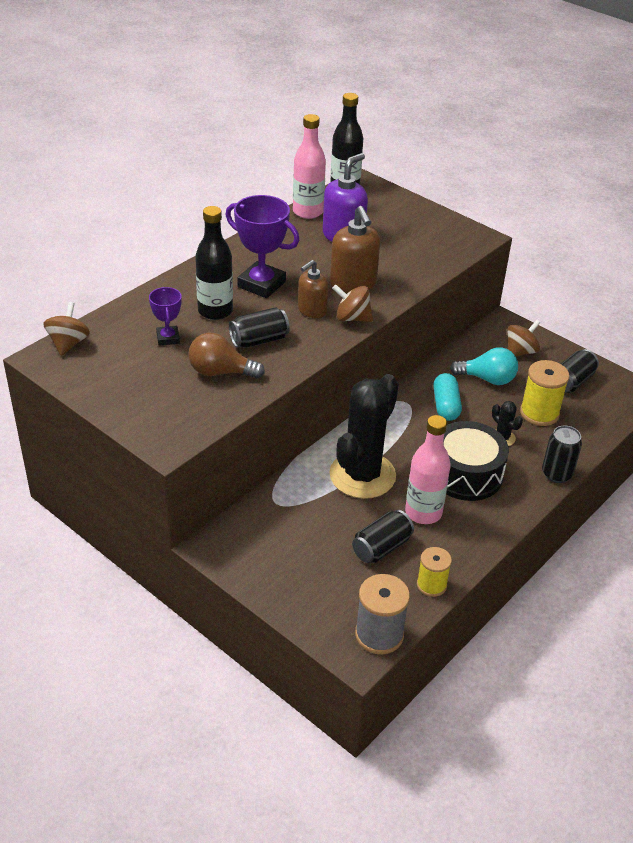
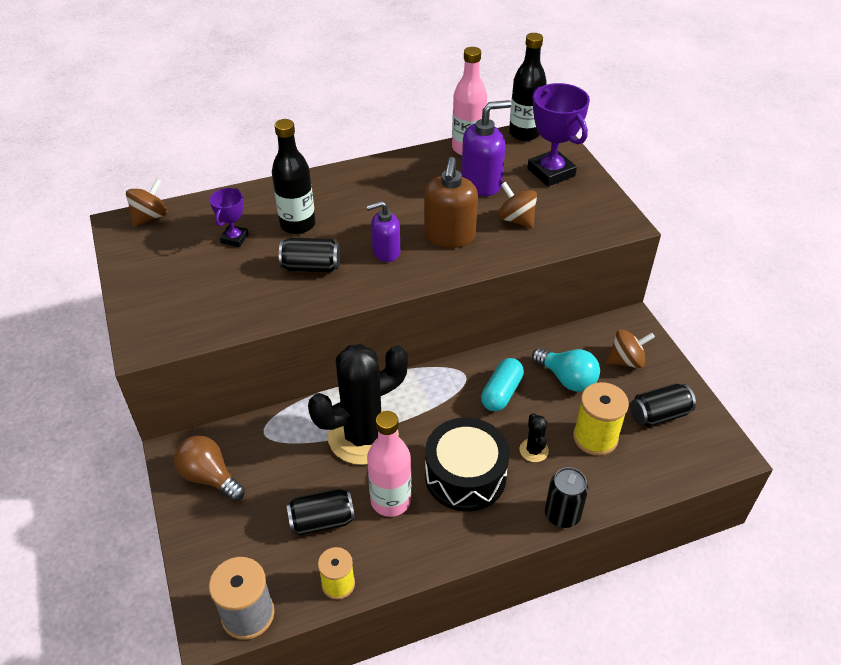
camera: 30 degrees right, 5 degrees up
(220, 372) = (250, 288): brown light bulb -> brown light bulb (210, 477)
(261, 284) = (362, 210): purple trophy -> purple trophy (551, 172)
(312, 310) = (386, 252): brown soap dispenser -> purple soap dispenser
(352, 318) = (418, 272): brown spinning top -> brown spinning top (516, 219)

